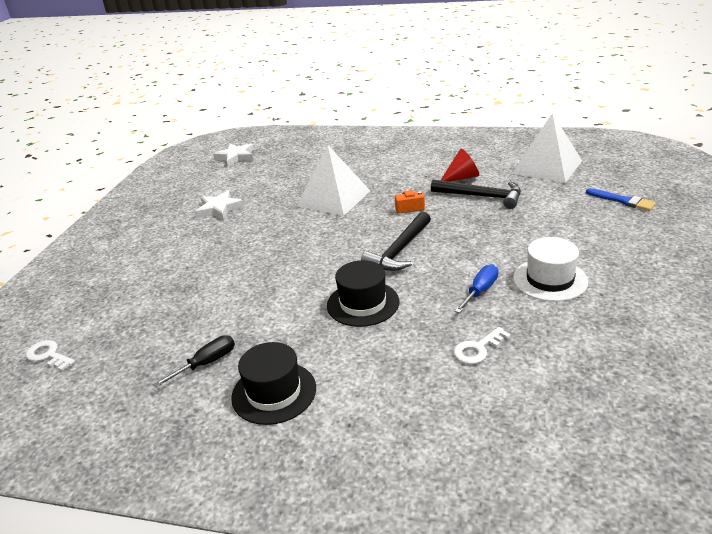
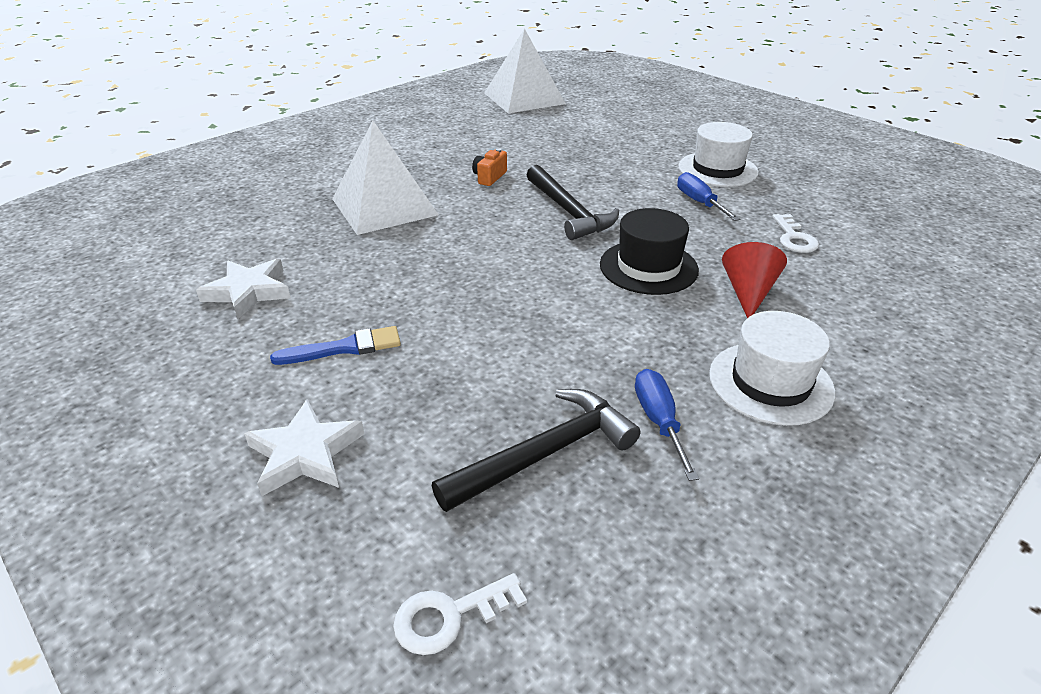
camera: 60 degrees left, 5 degrees up
(206, 363) = (659, 421): black screwdriver -> blue screwdriver
(236, 157) = (111, 231): white star -> white star (305, 453)
(274, 392) = (770, 383): black hat -> white hat
(461, 178) = (473, 134): red cone -> red cone (748, 293)
(481, 196) = (528, 140): black hammer -> black hammer (545, 453)
(623, 201) = (632, 99): blue brush -> blue brush (345, 348)

